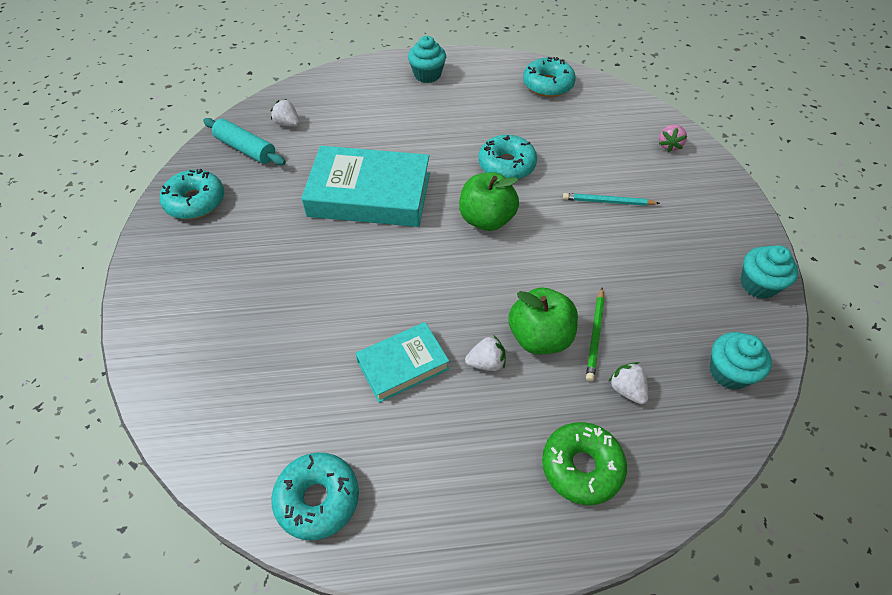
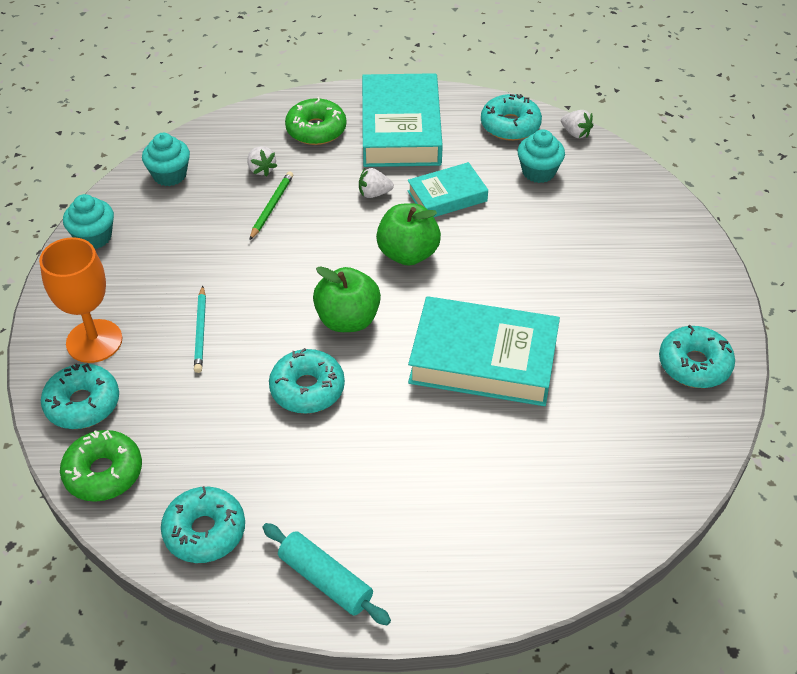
camera: 175 degrees left, 5 degrees down
(246, 149) = (656, 439): turquoise rolling pin -> turquoise rolling pin (325, 580)
(287, 123) = (608, 480): white strawberry -> white strawberry (575, 133)
(427, 75) = (396, 570): turquoise cupcake -> turquoise cupcake (538, 172)
(468, 478) = (401, 129): none -> turquoise book
(539, 337) = (322, 208): green apple -> green apple (408, 254)
(608, 202) = (200, 331): turquoise pencil -> turquoise pencil turned 75 degrees clockwise
(628, 108) = (103, 473): none -> green donut
(669, 145) = (82, 404): pink strawberry -> turquoise donut
(690, 188) = (94, 341): none -> orange goblet

